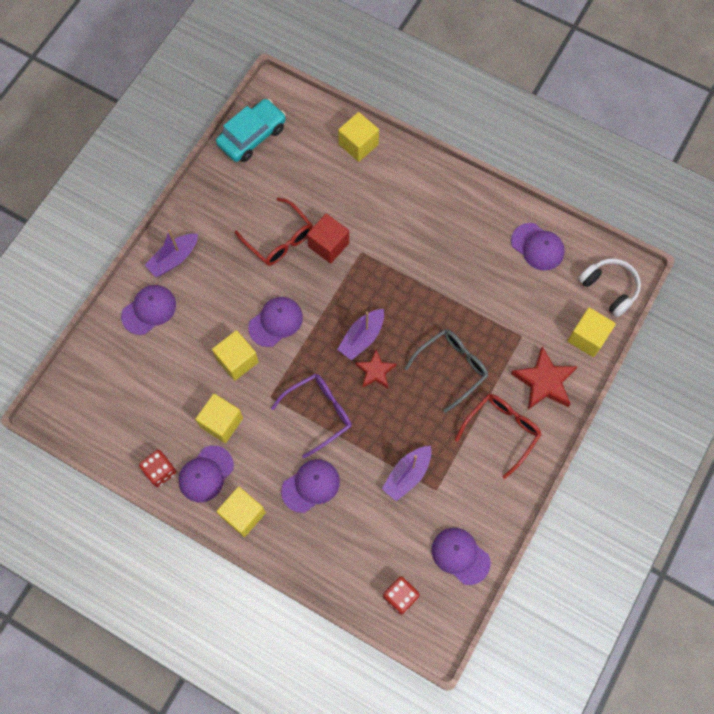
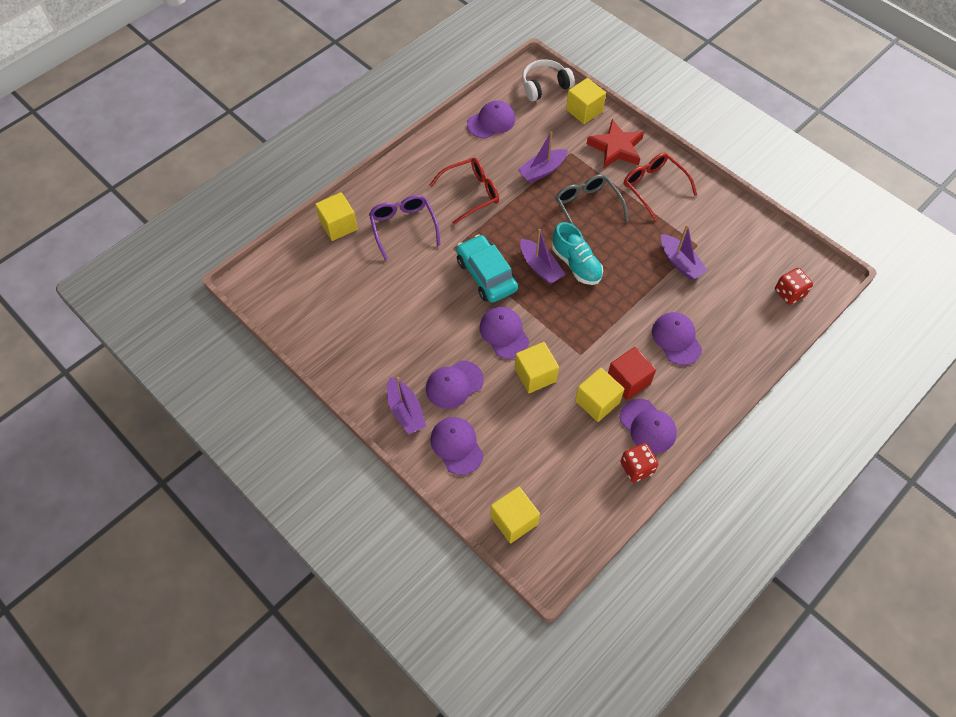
camera: 75 degrees left, 10 degrees down
(243, 514) = (694, 401): yellow cube -> yellow cube (514, 520)
(252, 136) = (291, 311): turquoise car -> turquoise car (486, 275)
(279, 239) = (416, 312): red glasses -> red glasses (471, 193)
(319, 413) = (606, 317): purple glasses -> purple glasses (403, 227)
(328, 245) = (436, 272): red cube -> red cube (628, 381)
(375, 371) = (576, 264): red star -> turquoise shoe
(460, 555) = (759, 242): purple cap -> purple cap (454, 384)
(487, 312) = (542, 171): none -> purple boat

